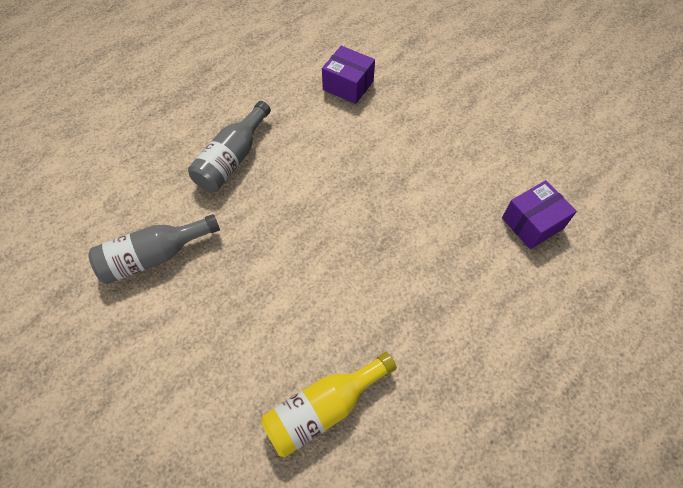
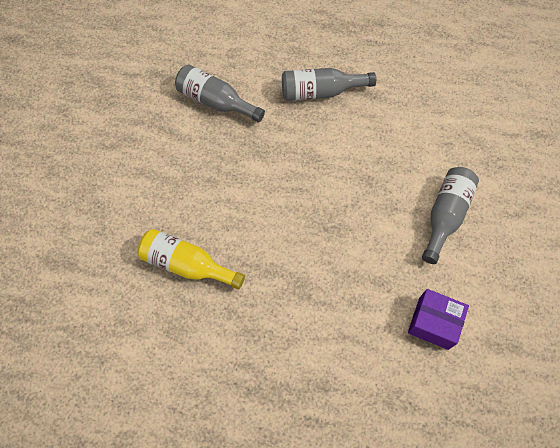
camera: 55 degrees right, 5 degrees up
(348, 85) = (449, 119): purple box -> none
(437, 149) = (445, 216): none -> grey bottle

